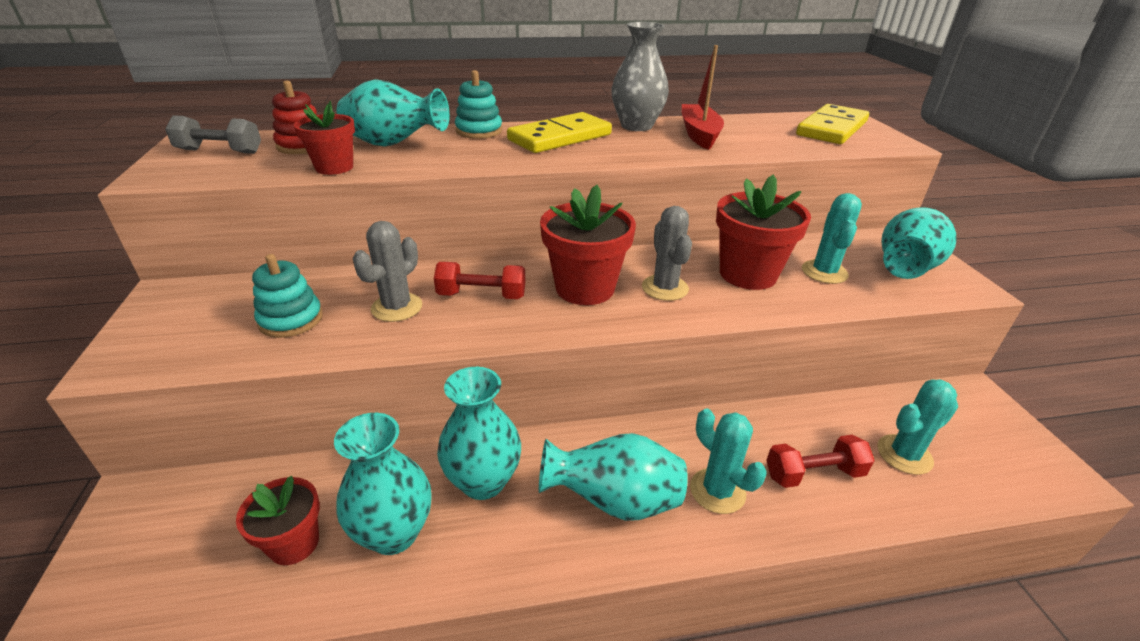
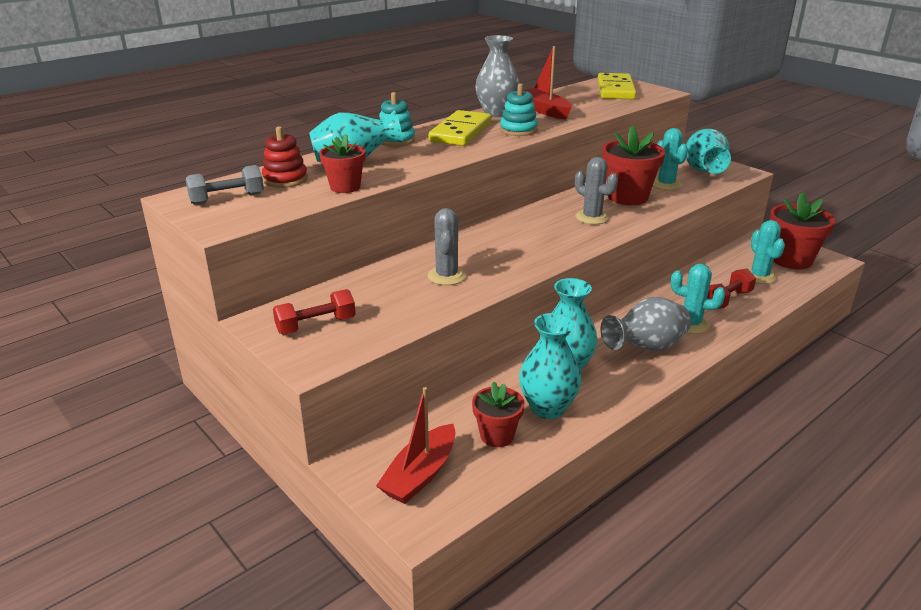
camera: 30 degrees left, 5 degrees down
(158, 553) = (420, 474): none -> red boat
(291, 319) = (387, 304): turquoise stacking toy -> turquoise stacking toy (518, 130)
(482, 295) = (490, 253): red dumbbell -> red dumbbell (316, 325)
(585, 288) = (546, 231): red flower pot -> red flower pot (791, 260)
(614, 501) = (646, 348): turquoise vase -> grey vase
(904, 454) = (759, 276): turquoise cactus -> turquoise cactus turned 45 degrees counterclockwise

